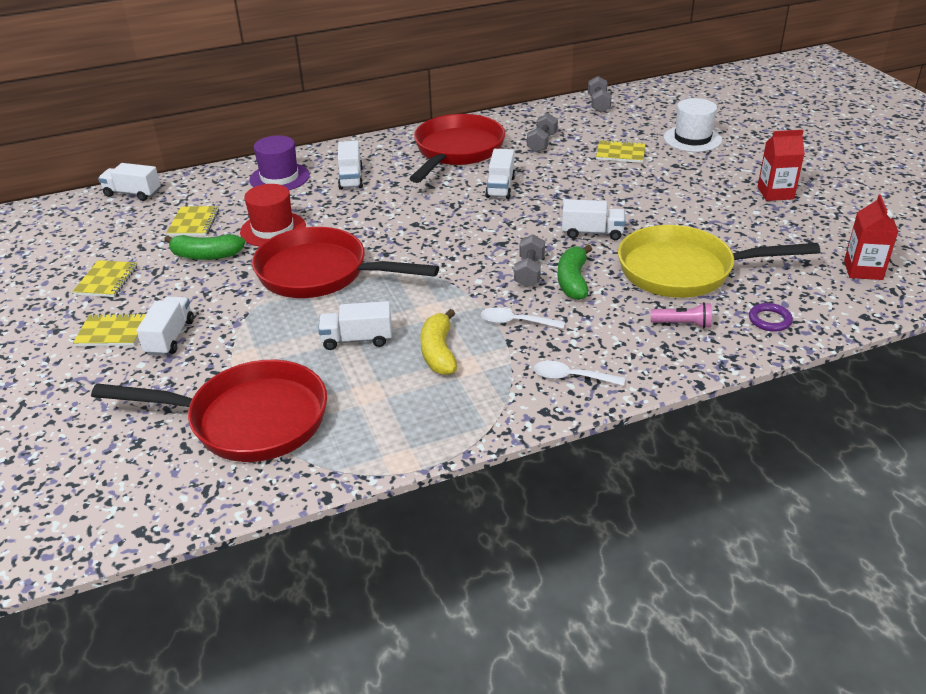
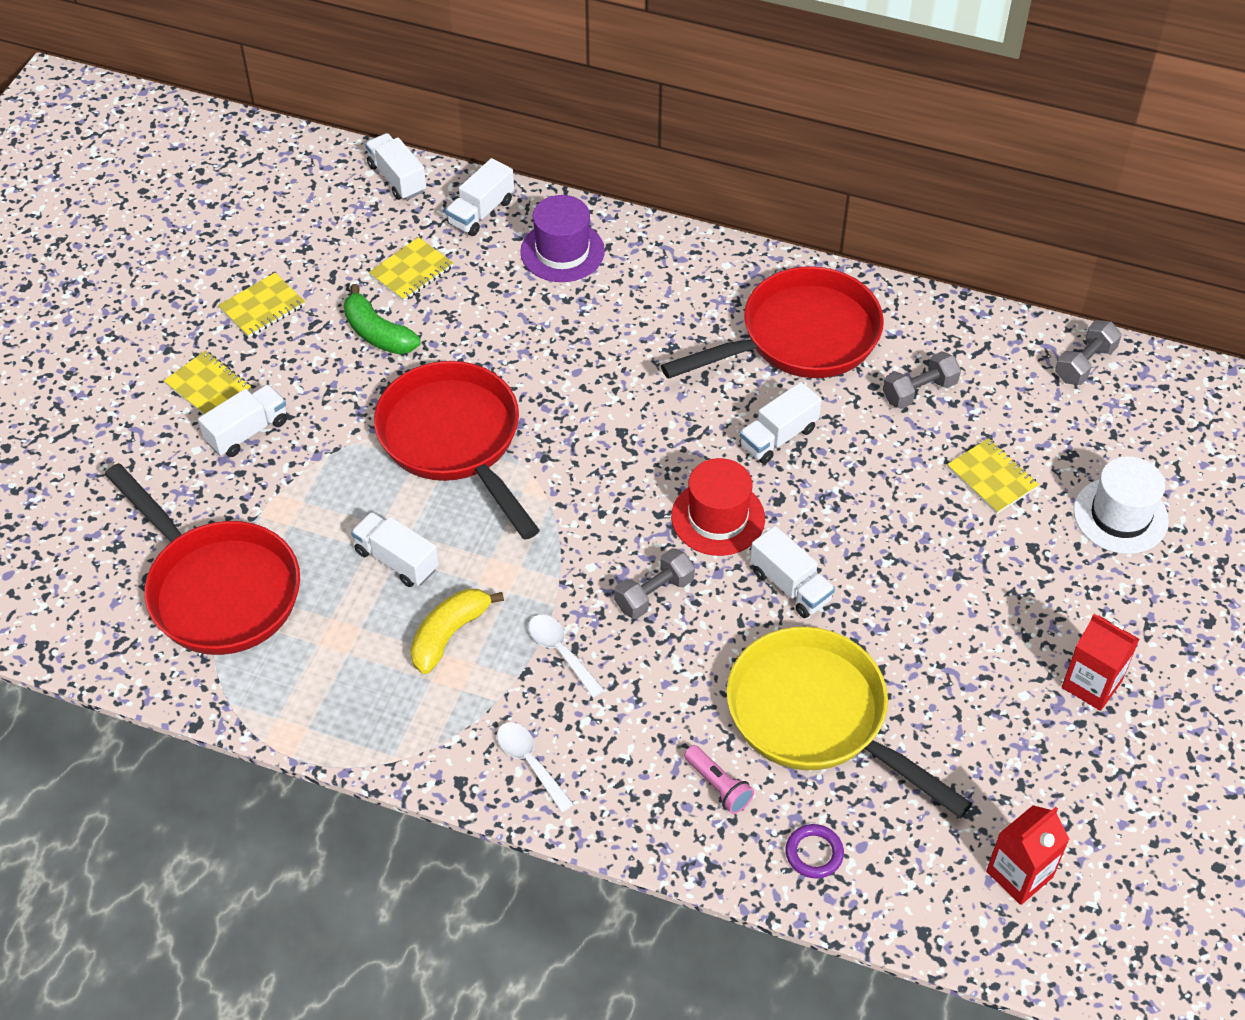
camera: 40 degrees right, 15 degrees up
(273, 229) = (475, 337): red hat -> red hat (718, 517)
(351, 178) = (634, 305): white truck -> white truck (481, 212)
(573, 281) = (682, 641): green banana -> none

